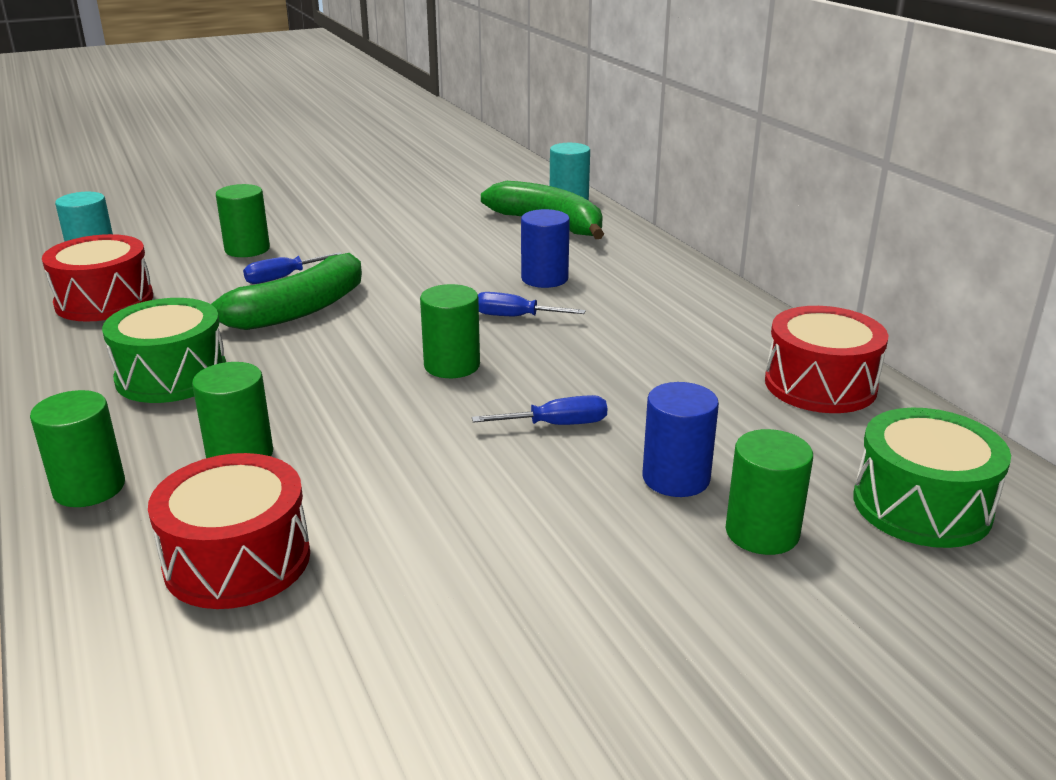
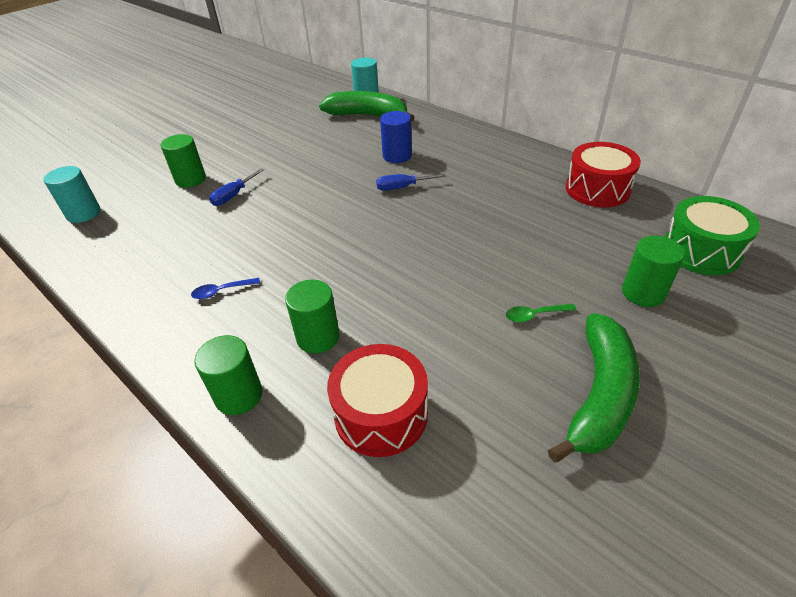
camera: 20 degrees left, 15 degrees up
(104, 301) = (122, 246): red drum -> none
(171, 375) = (221, 291): green drum -> blue spoon
(296, 311) = (263, 219): green banana -> green banana (599, 395)
(452, 365) = (393, 232): green cylinder -> none
(557, 425) = (486, 256): blue screwdriver -> none
(559, 513) = (534, 315): none -> green spoon
(676, 478) = (575, 272): blue cylinder -> none

